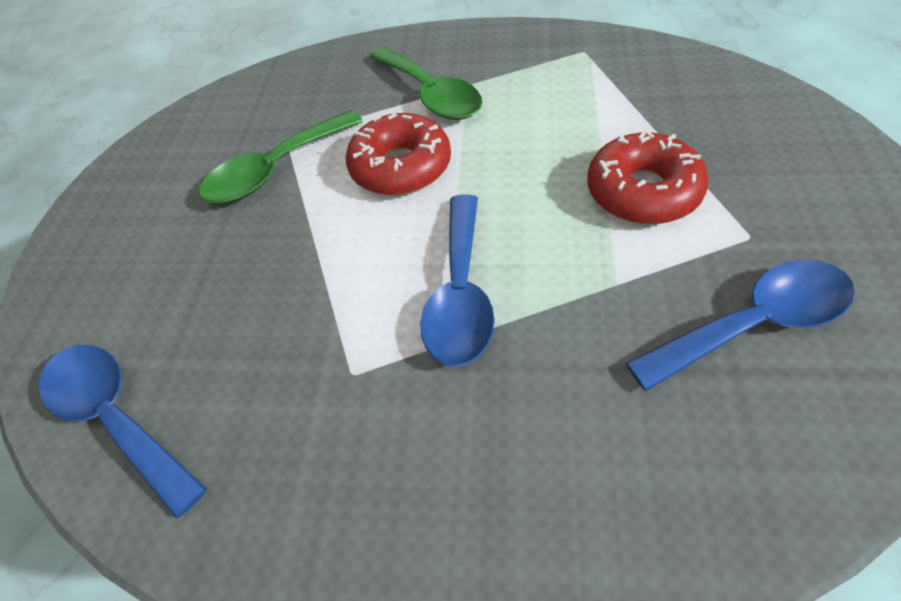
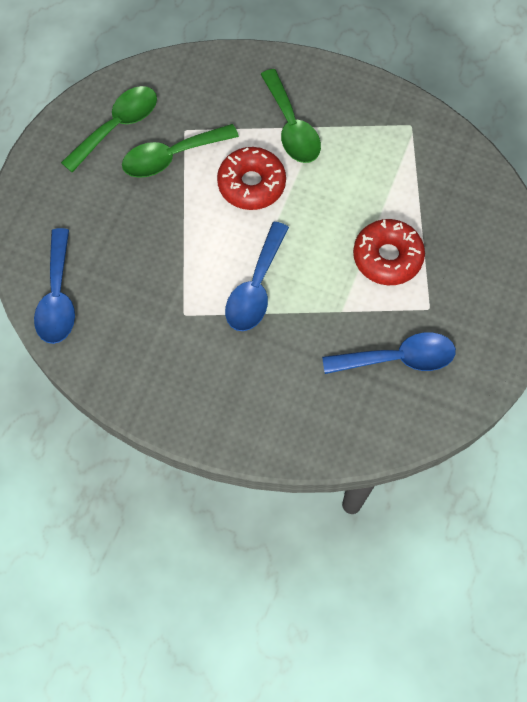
camera: 10 degrees right, 15 degrees up
(116, 418) = (58, 297): blue spoon -> blue spoon turned 150 degrees counterclockwise
(190, 159) = (118, 126): none -> green spoon

